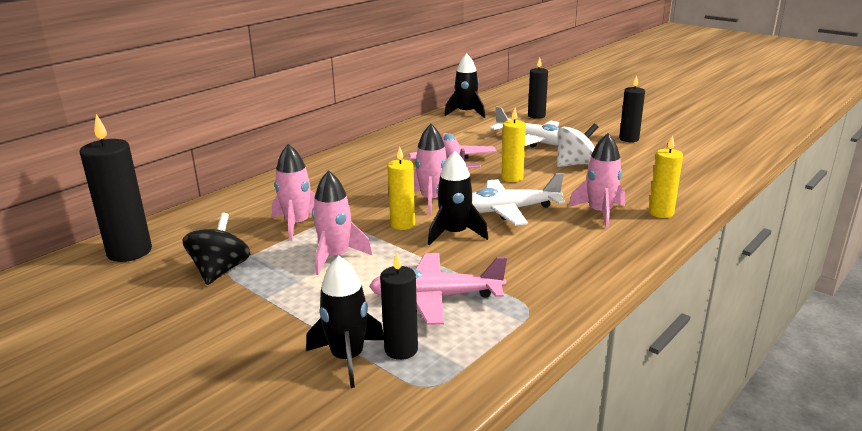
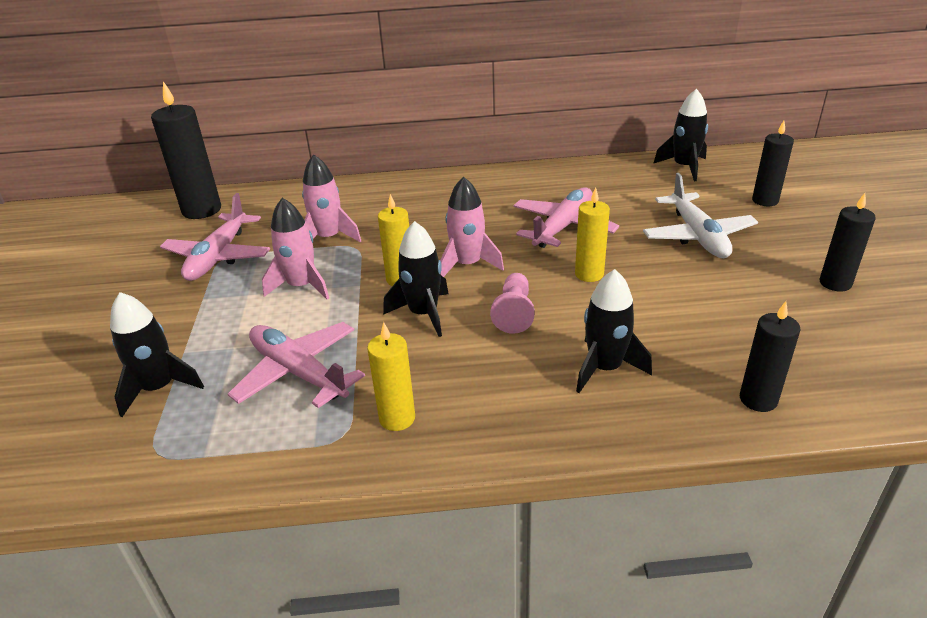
camera: 45 degrees right, 10 degrees up
(220, 271) = (218, 257): black spinning top -> pink plane
(401, 349) = (197, 406): black candle -> black candle (758, 399)
(507, 211) = (514, 313): white plane -> pink pawn
(575, 164) = (693, 289): white spinning top -> none
(599, 213) = (604, 368): pink rocket -> black rocket
(661, 213) = (680, 409): yellow candle -> yellow candle (397, 418)

